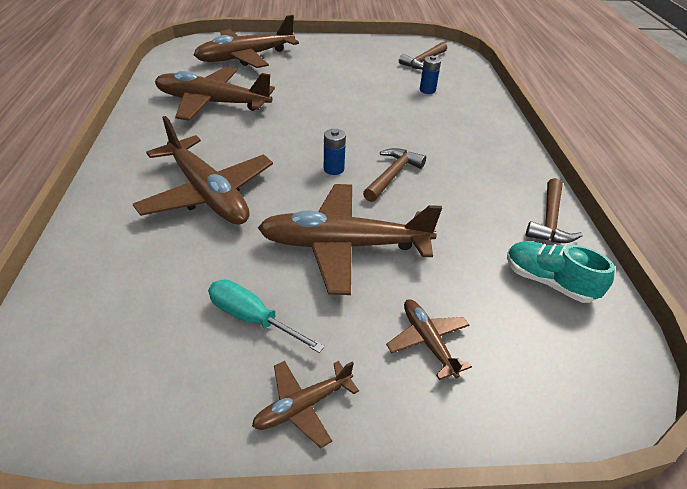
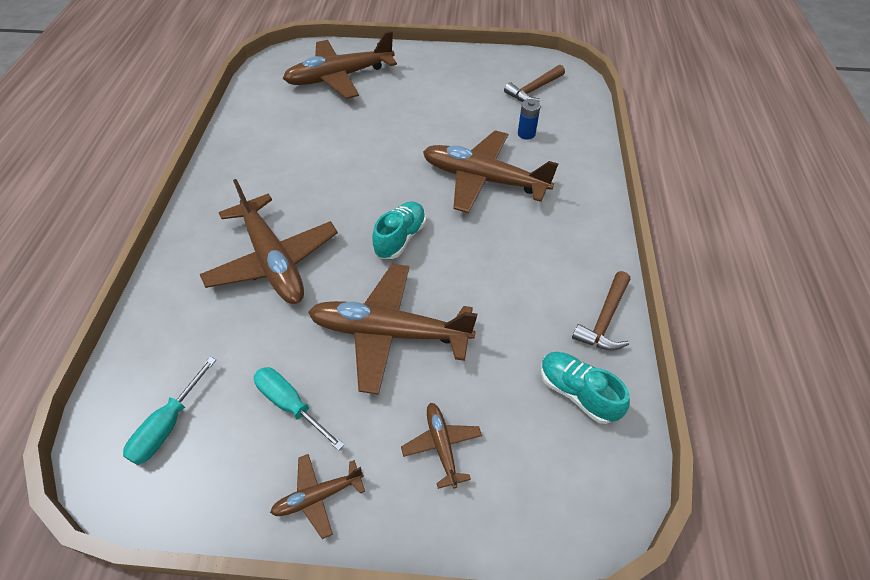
camera: 10 degrees right, 10 degrees up
(111, 351) = (168, 425): none -> turquoise screwdriver
(213, 103) = (295, 142): brown plane -> brown plane (484, 180)
(333, 169) = (400, 238): blue battery -> turquoise shoe
(392, 175) = (458, 250): brown hammer -> none

